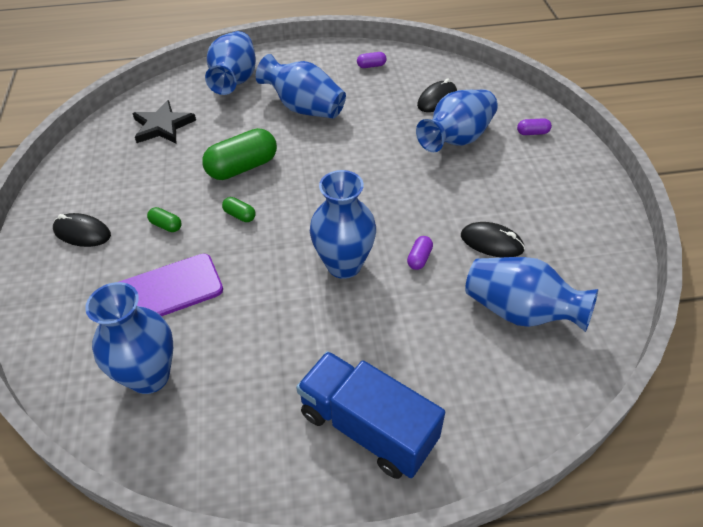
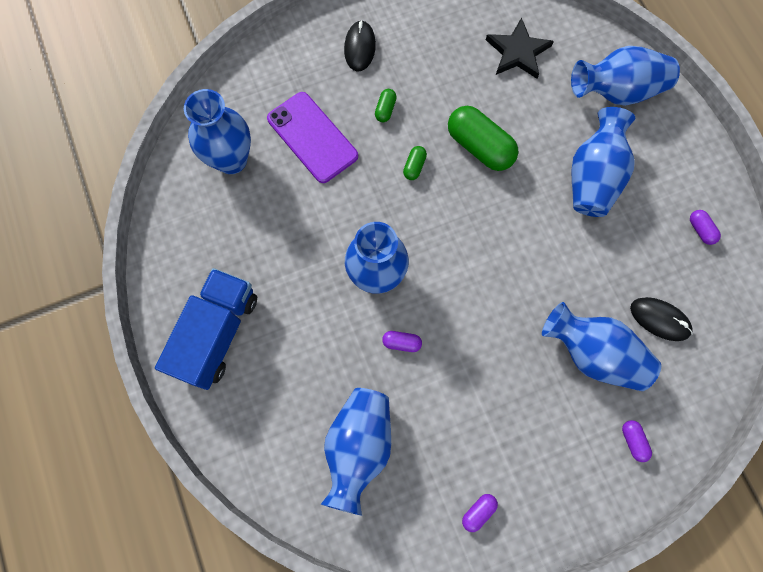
camera: 75 degrees right, 25 degrees up
(491, 242) = (440, 410): black mouse -> none
(587, 234) = (478, 511): none -> purple capsule

